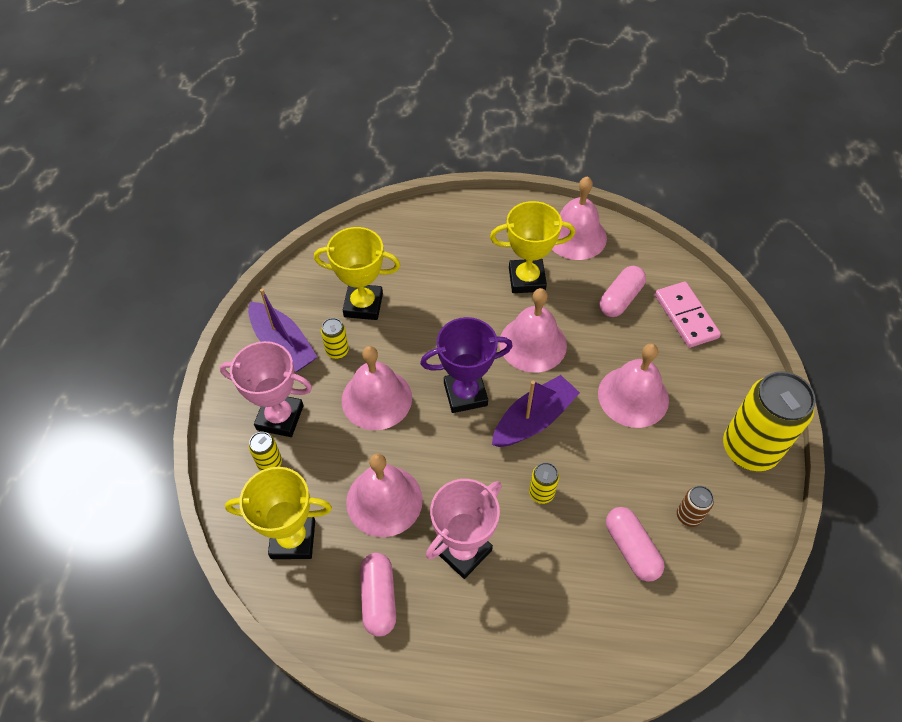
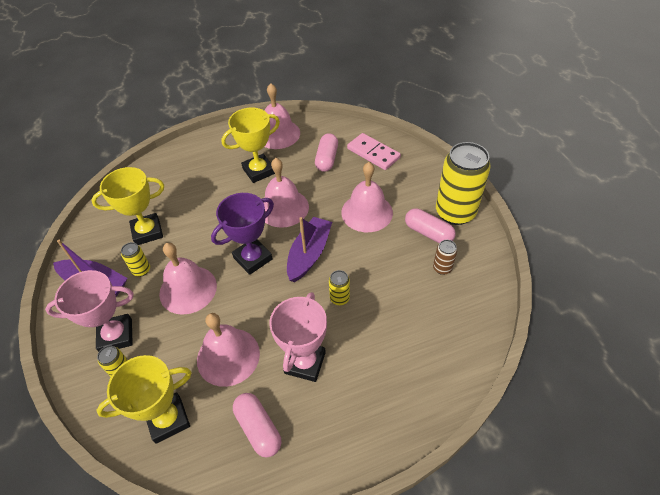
camera: 25 degrees left, 5 degrees down
(631, 549) = (418, 305): pink capsule -> pink capsule (428, 233)

